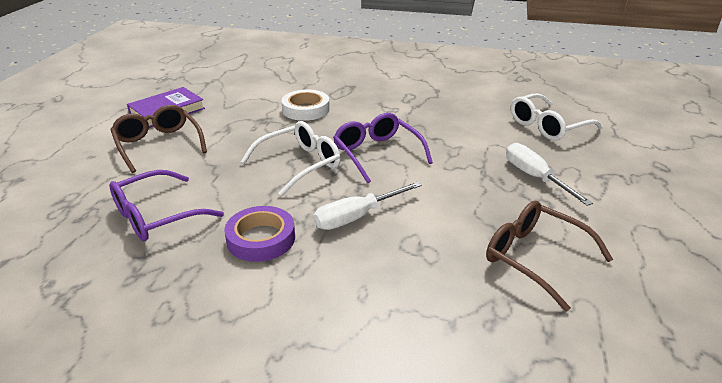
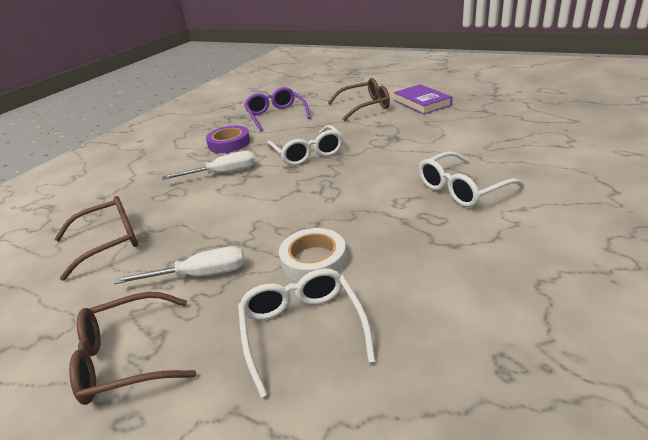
camera: 110 degrees right, 0 degrees up
(306, 109) = (410, 155): white tape -> white tape (313, 260)
(357, 217) = (223, 173): white screwdriver -> white screwdriver turned 90 degrees clockwise
(364, 89) = (461, 189): none -> white glasses
(377, 153) = (304, 187): purple glasses -> none
(631, 183) = (126, 358): none -> brown glasses

